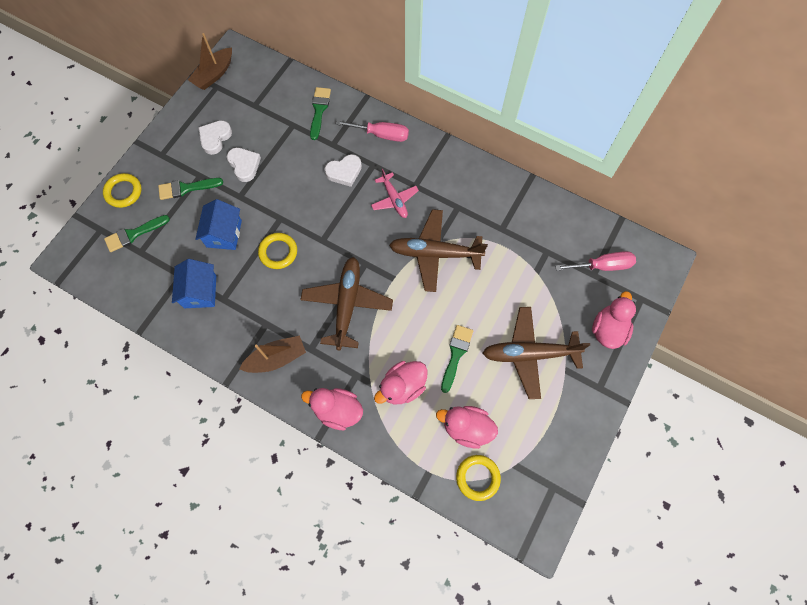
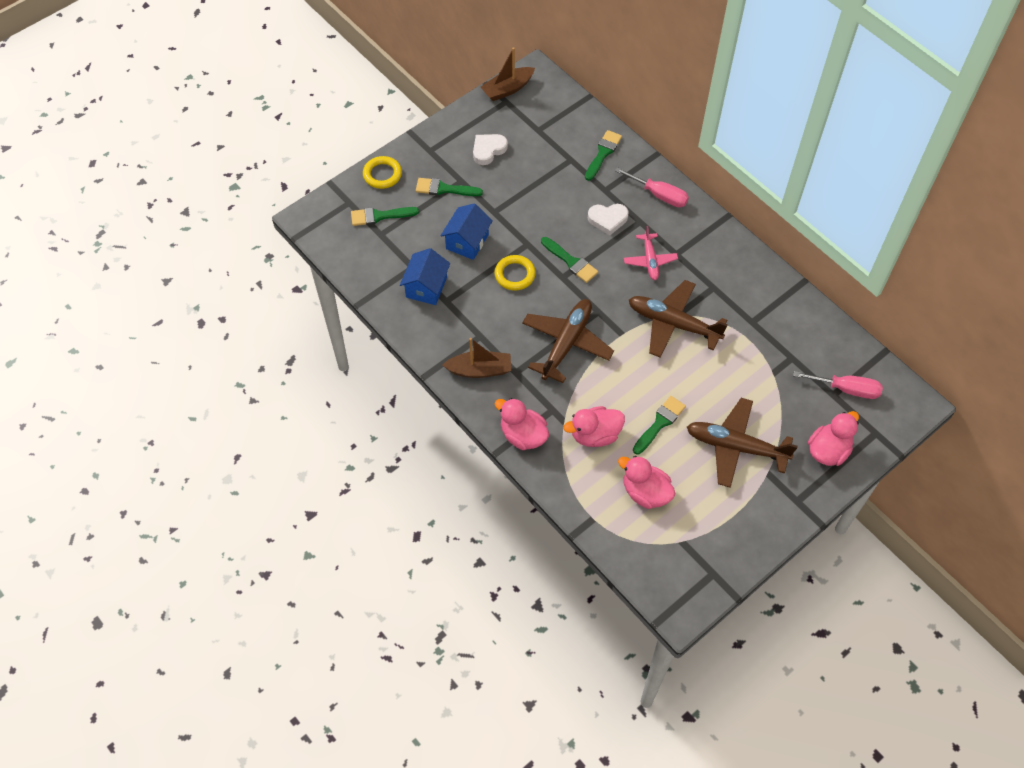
camera: 20 degrees right, 10 degrees down
(244, 165) = (509, 184): white heart -> none
(325, 223) = (571, 261): none -> green brush
(477, 477) = (640, 540): yellow ring -> none

